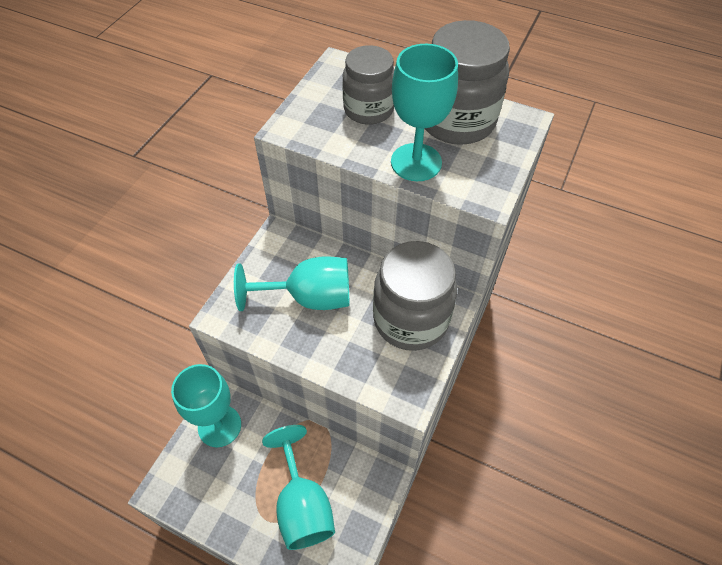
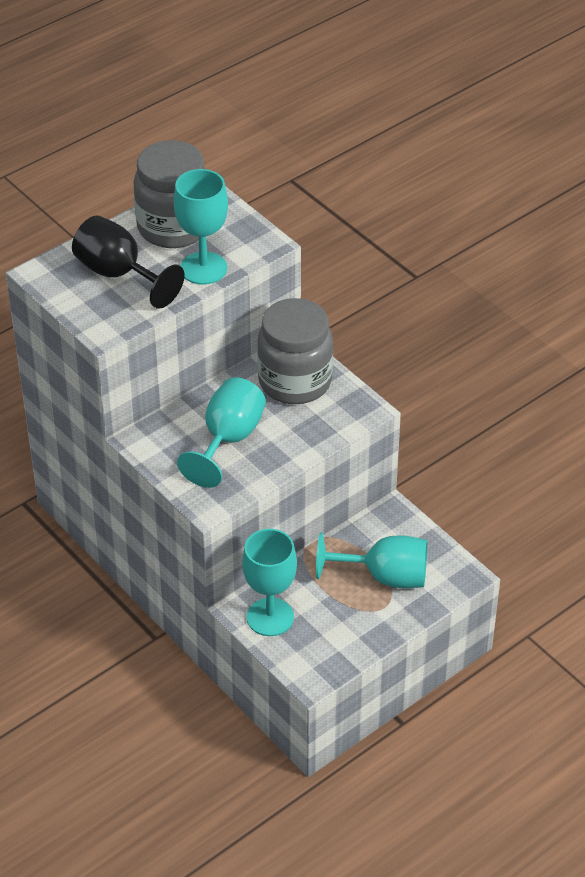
camera: 65 degrees left, 10 degrees down
(368, 110) = (119, 274): grey jar -> black goblet

